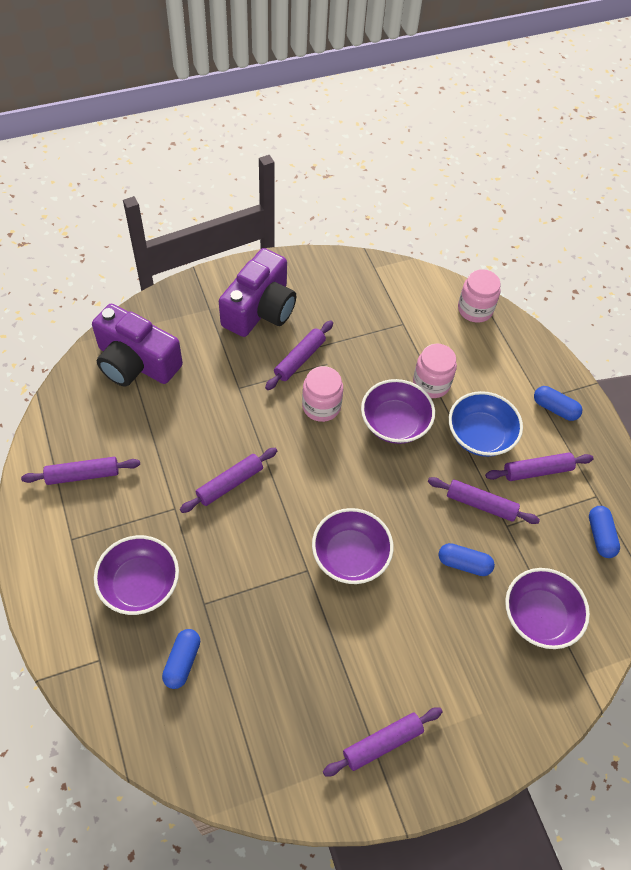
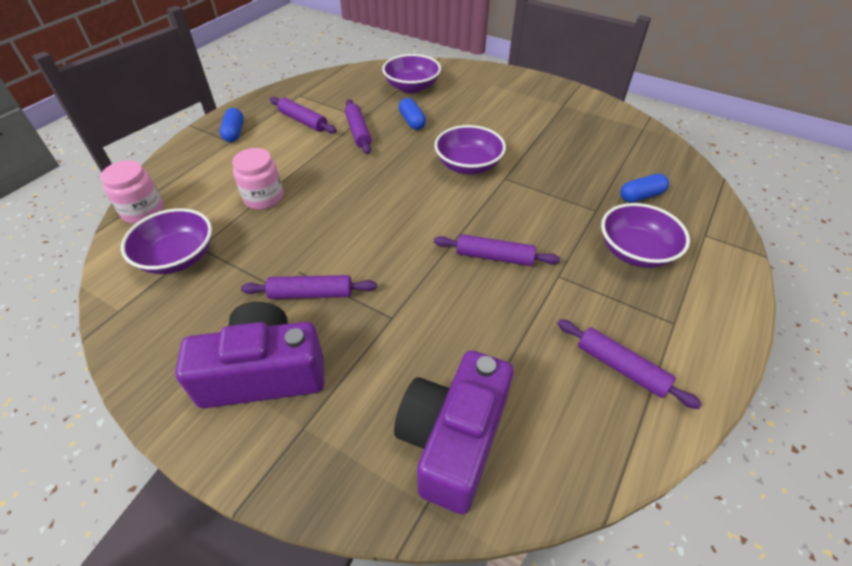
camera: 125 degrees left, 10 degrees down
(136, 362) = (453, 439): purple camera -> purple camera turned 150 degrees counterclockwise
(321, 406) = (354, 247): pink jar -> none
(382, 743) = (556, 105): purple rolling pin -> none
(395, 423) = (328, 198): purple bowl -> purple bowl (178, 257)
(480, 435) = (296, 154): blue bowl -> none
(600, 536) = (330, 86): blue capsule -> none

